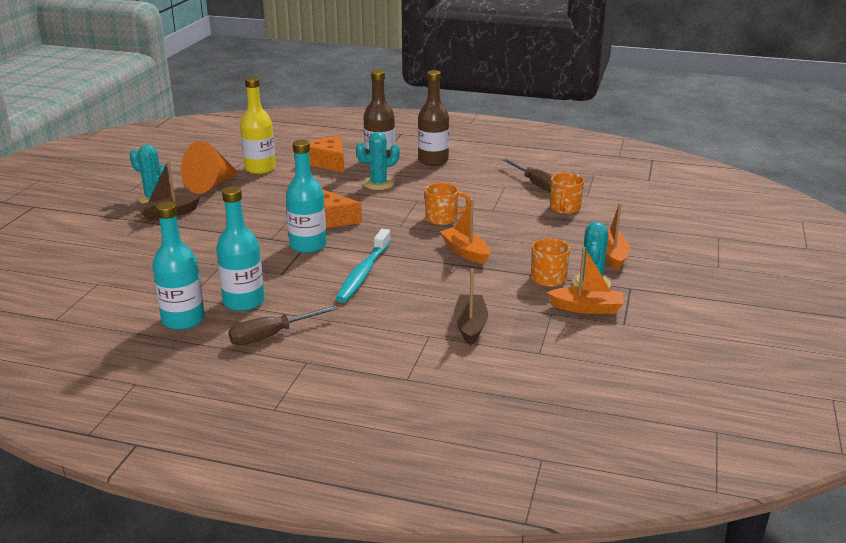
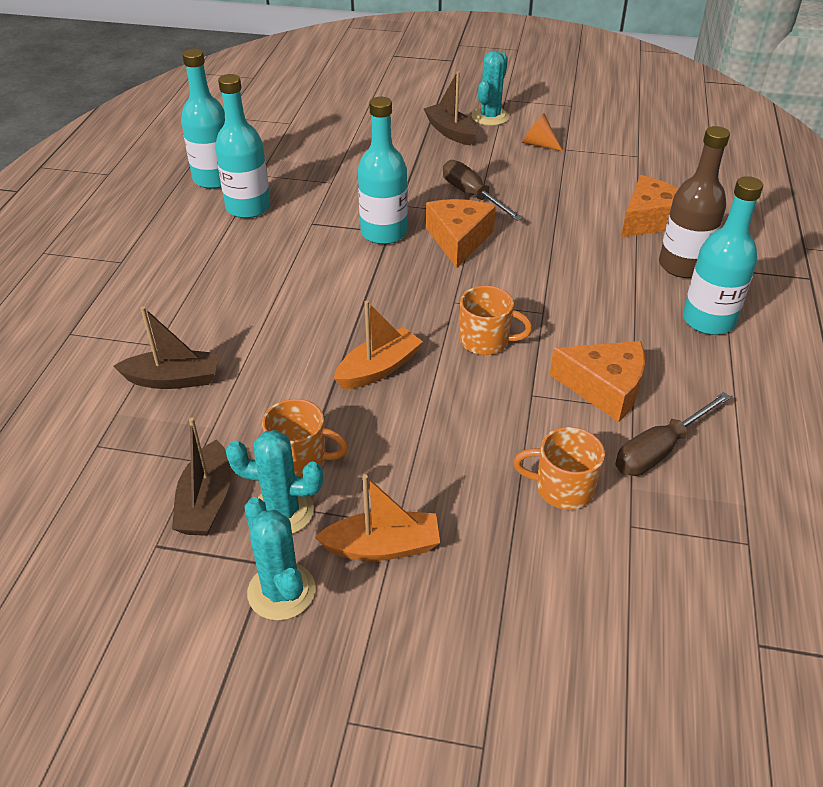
camera: 85 degrees right, 15 degrees up
(211, 185) = (538, 144): orange cone -> orange cone, size x0.53
(260, 169) = (603, 170): yellow bottle -> none
(272, 335) = (176, 234): brown screwdriver -> brown screwdriver (472, 195)
(363, 273) = (313, 282): turquoise toothbrush -> none
(378, 184) = (591, 271): turquoise cactus -> turquoise cactus (281, 591)
(433, 161) = (708, 320): brown bottle -> turquoise bottle
(442, 218) = (486, 341): orange mug -> orange mug turned 60 degrees counterclockwise
(488, 191) = (604, 388): none -> orange cheese
(586, 308) = (206, 501): orange boat -> brown boat

